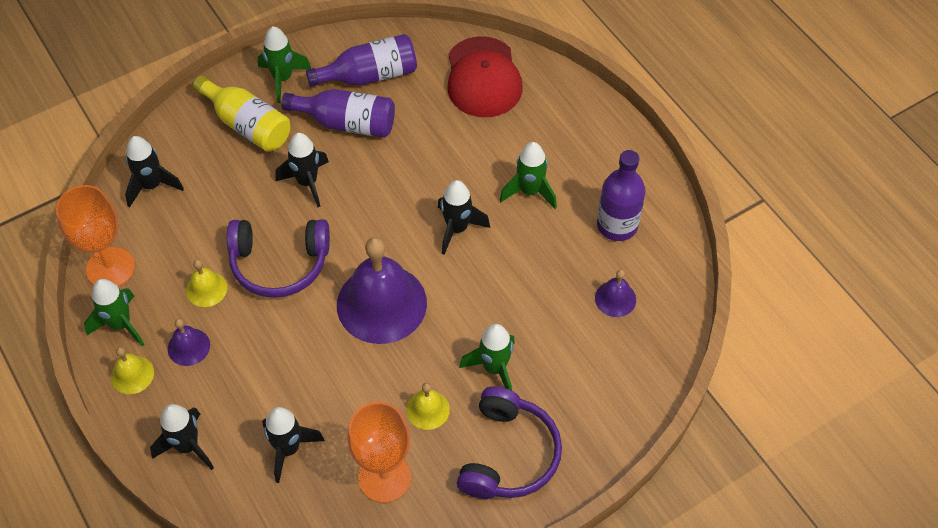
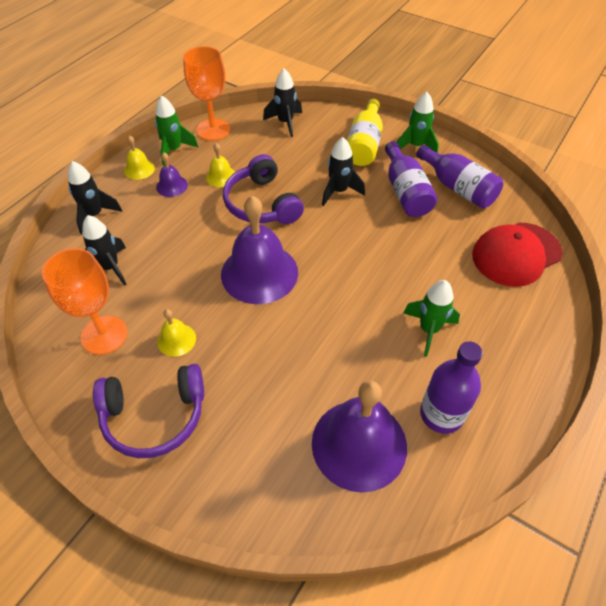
camera: 65 degrees right, 5 degrees down
(457, 229) = (357, 293): black rocket -> none
(494, 368) = (236, 372): green rocket -> none
(615, 299) = (359, 444): purple bell -> purple bell, size x2.18

